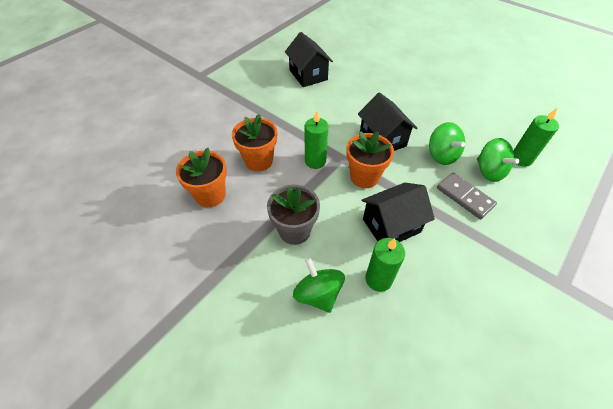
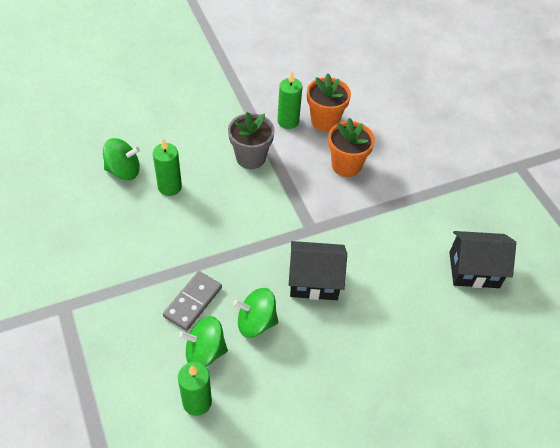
camera: 115 degrees right, 0 degrees up
(315, 161) = (319, 207): green candle -> green candle (288, 121)
(318, 294) = (187, 147): green spinning top -> green spinning top (123, 171)
(364, 177) = (273, 234): orange flower pot -> none
(391, 225) = (207, 223): black house -> none
(464, 197) = (193, 302): grey domino -> grey domino turned 45 degrees counterclockwise

